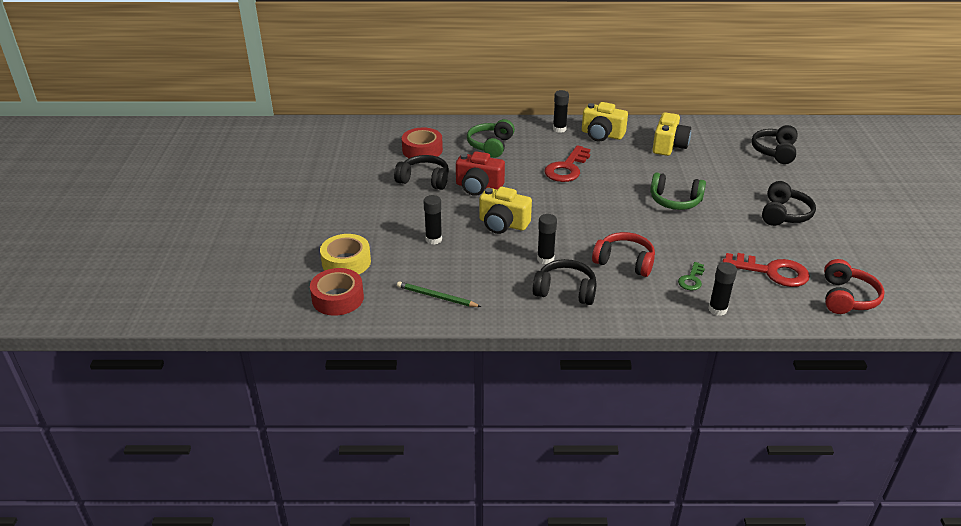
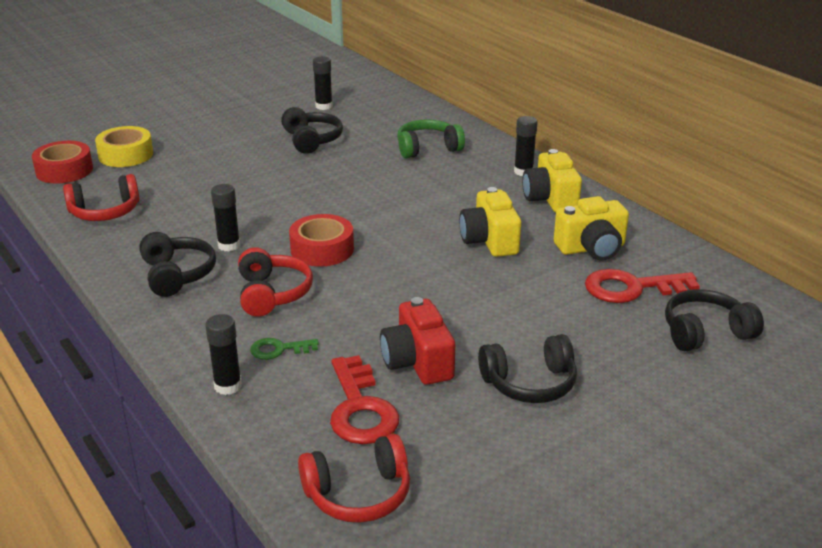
camera: 55 degrees right, 5 degrees down
(422, 150) = (369, 121): red tape -> red tape (322, 249)
(433, 239) = (205, 179): black glue stick -> black glue stick (324, 106)
(436, 297) = (105, 212): green pencil -> red headphones
(478, 187) = (332, 169): red camera -> red camera (417, 362)
(503, 224) = (273, 203): yellow camera -> yellow camera (489, 241)
(567, 168) = (439, 202): red key -> red key (632, 288)
(675, 201) = (454, 289): green headphones -> none

